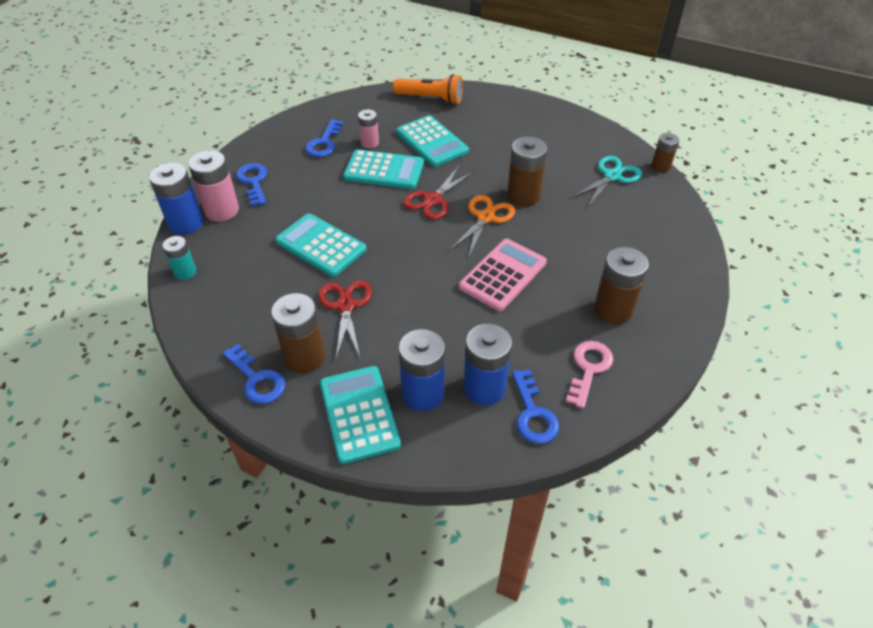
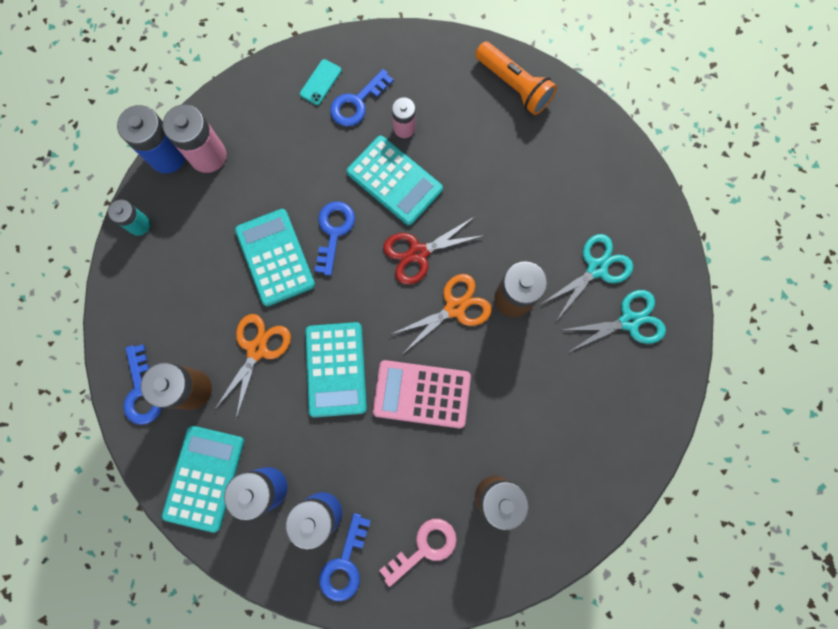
camera: 30 degrees right, 30 degrees up
(253, 181) = (257, 128): blue key -> blue key (334, 231)
(288, 142) = (320, 82): none -> turquoise phone
(345, 306) = (257, 349): red scissors -> orange scissors
(431, 142) = (470, 161): turquoise calculator -> turquoise calculator (336, 369)
(503, 275) = (422, 394): pink calculator -> pink calculator turned 150 degrees counterclockwise
(565, 160) = (596, 268): none -> turquoise scissors
(660, 167) = (693, 336): brown battery -> none

